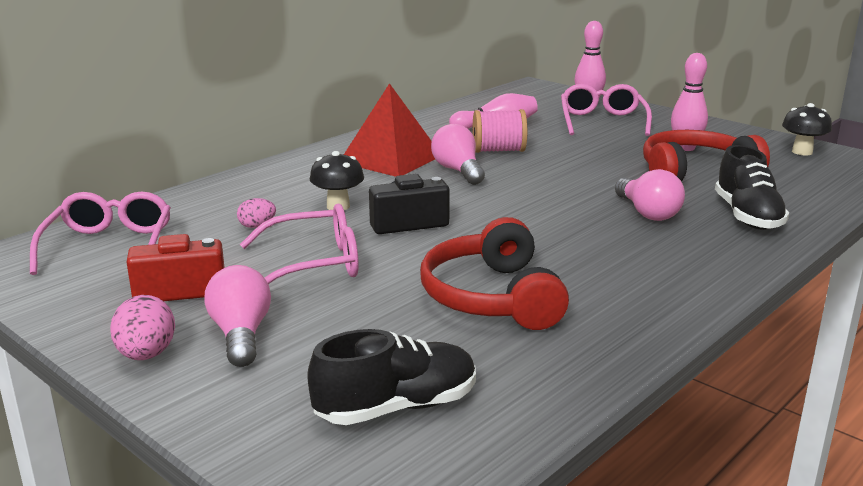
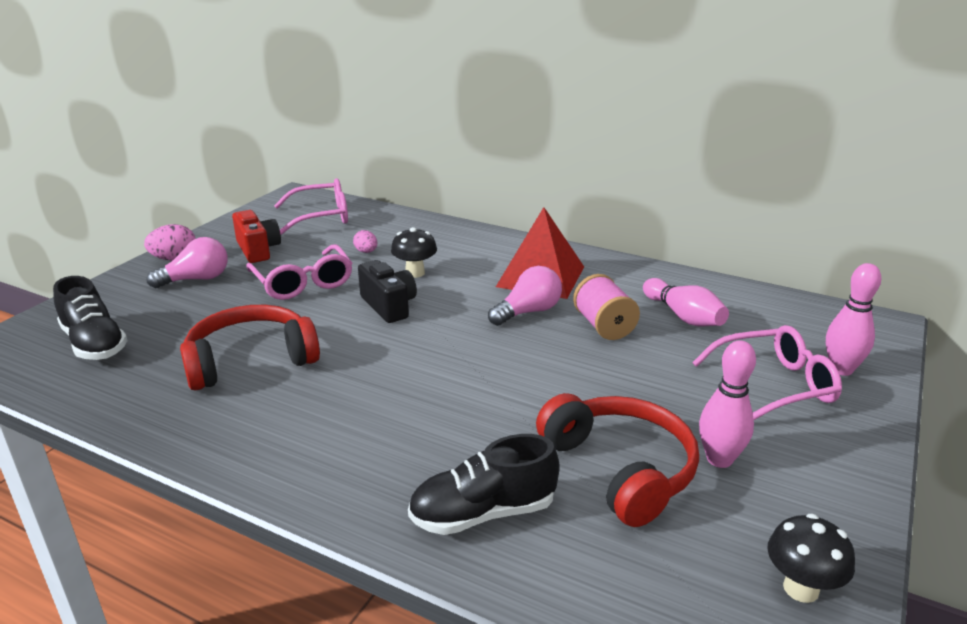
camera: 75 degrees right, 5 degrees up
(647, 213) = (462, 433): pink light bulb -> none

